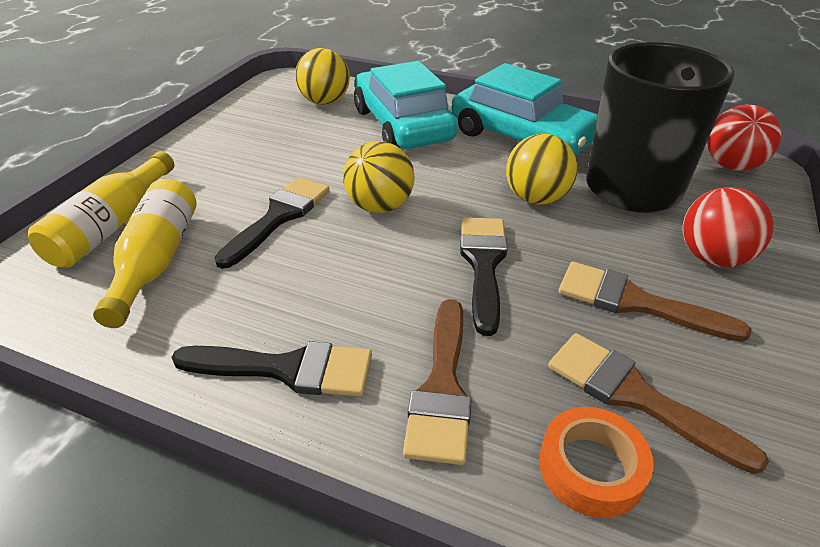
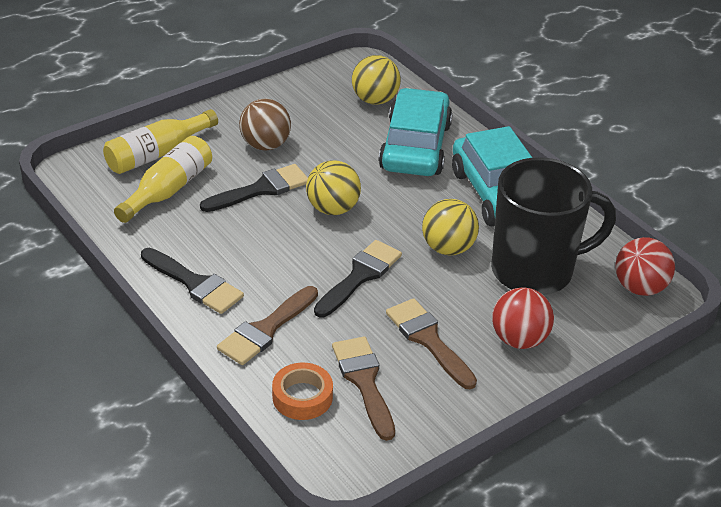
camera: 30 degrees right, 0 degrees up
(245, 173) = (265, 145): none -> brown ball

